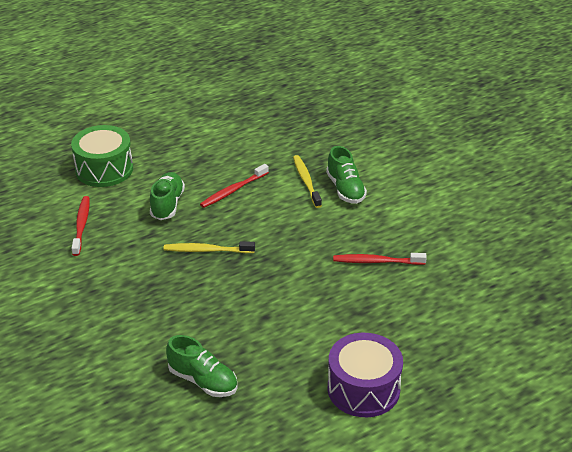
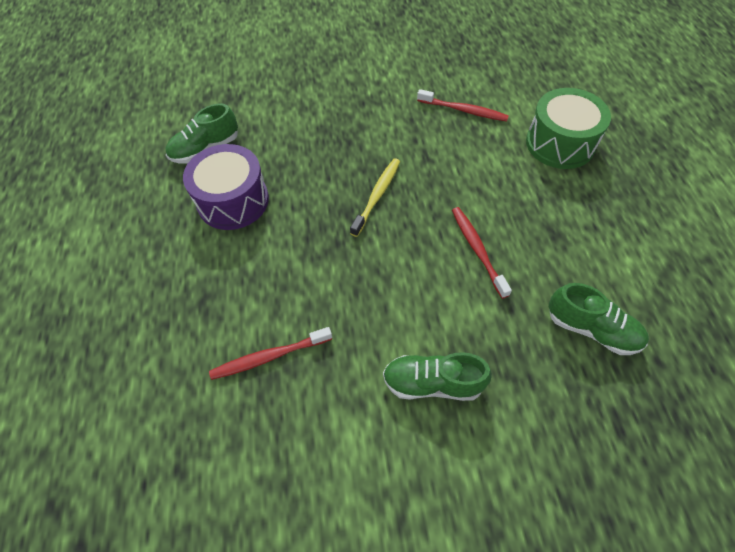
camera: 115 degrees right, 20 degrees up
(167, 204) = (473, 182): green shoe -> green shoe (591, 329)
(306, 181) = (468, 339): yellow toothbrush -> none
(363, 389) = (106, 261): purple drum -> purple drum (233, 201)
(377, 261) = (270, 356): red toothbrush -> red toothbrush turned 135 degrees counterclockwise

